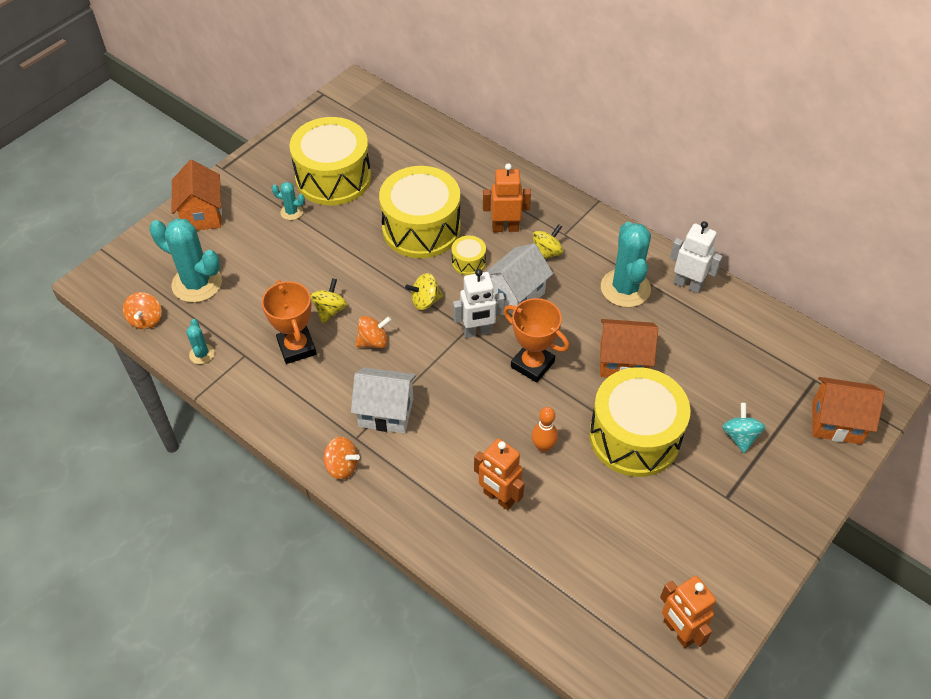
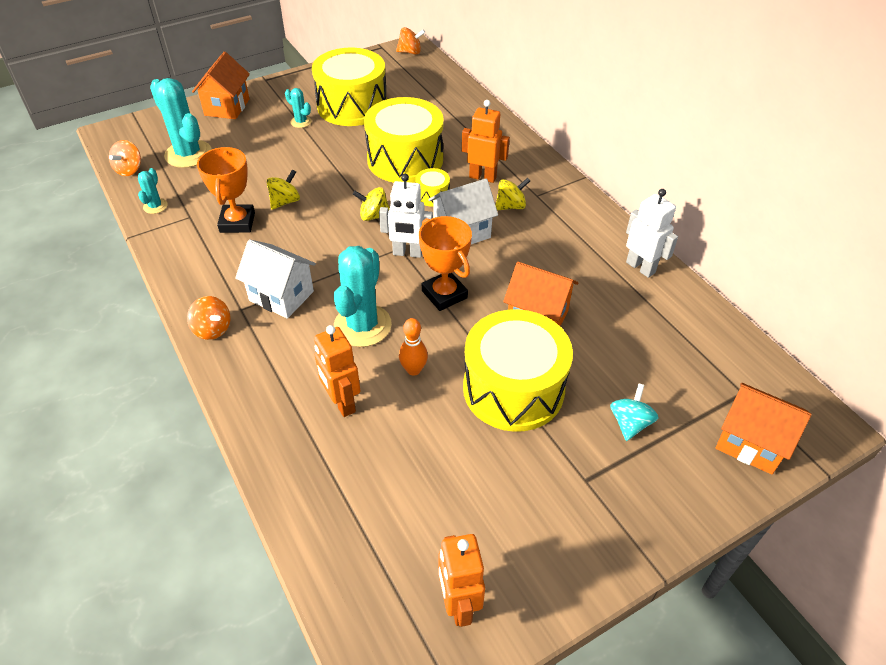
camera: 20 degrees right, 5 degrees down
(373, 341) = (307, 236): orange spinning top -> orange spinning top (410, 52)
(625, 288) = (573, 254): turquoise cactus -> turquoise cactus (362, 325)

